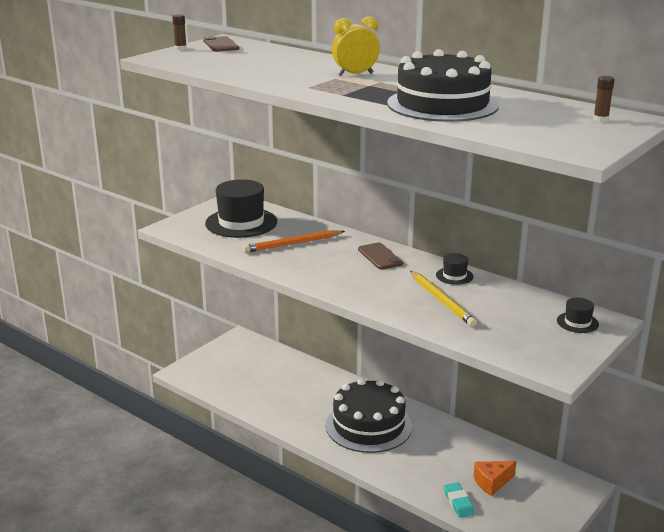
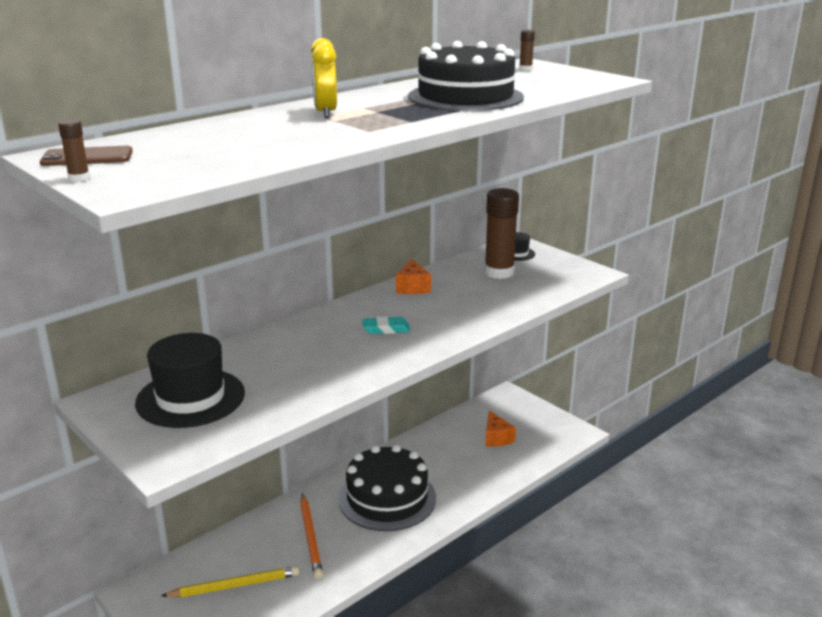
camera: 80 degrees left, 0 degrees up
(293, 244) = (285, 365): orange pencil -> orange pencil (310, 537)
(380, 256) = (350, 317): brown phone -> none
(441, 300) = (464, 299): yellow pencil -> yellow pencil (234, 586)
(454, 276) = (412, 287): black hat -> orange cheese
(458, 502) = (522, 461): turquoise eraser -> turquoise eraser (386, 329)
(518, 314) = (499, 272): none -> brown glue stick

